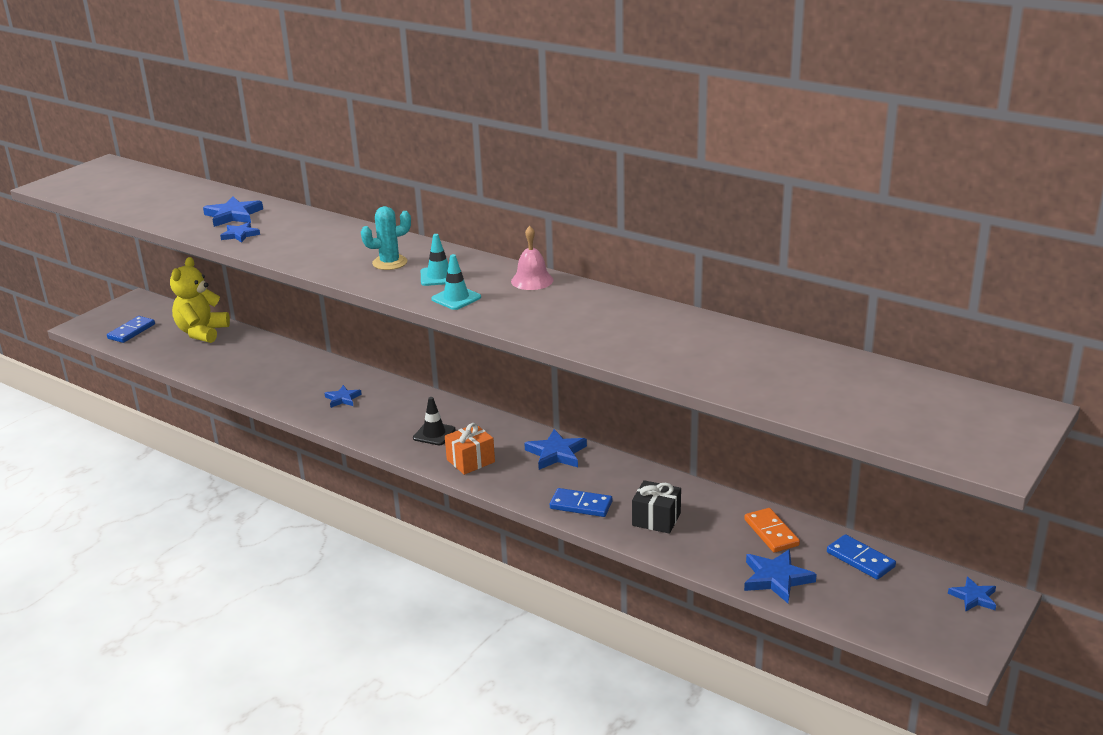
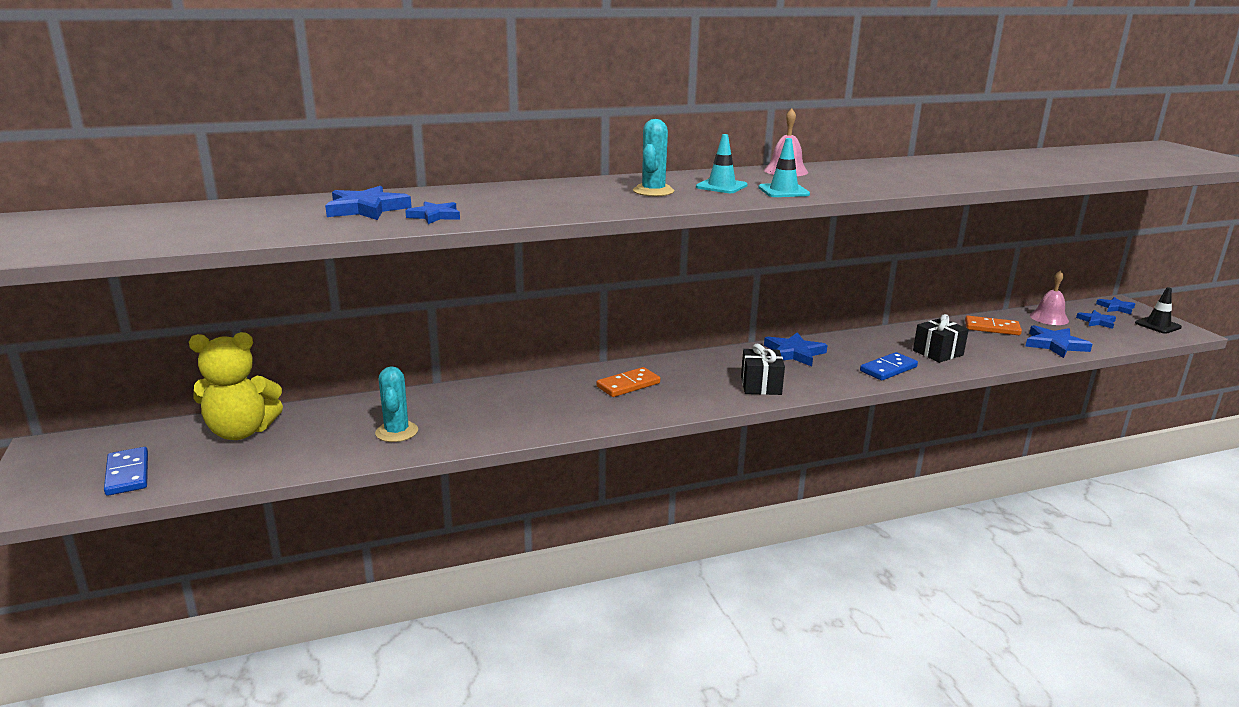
camera: 55 degrees left, 5 degrees down
(202, 332) = (241, 432): yellow teddy bear -> yellow teddy bear turned 60 degrees counterclockwise
(249, 371) = (397, 432): none -> turquoise cactus
(342, 399) = (551, 403): blue star -> blue star (1096, 321)
(405, 412) = (628, 385): none -> orange domino
(434, 434) = (689, 385): black traffic cone -> black traffic cone (1158, 325)
(470, 461) = (761, 385): orange gift -> black gift
(860, 559) = (1049, 318): blue domino -> pink bell

